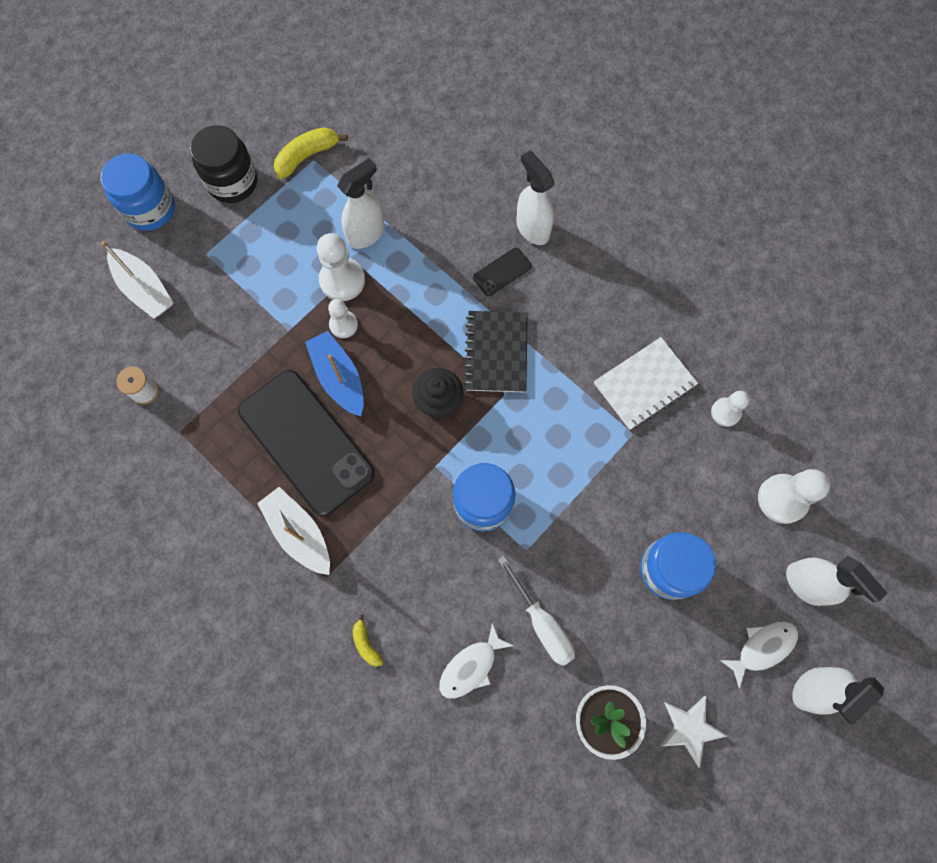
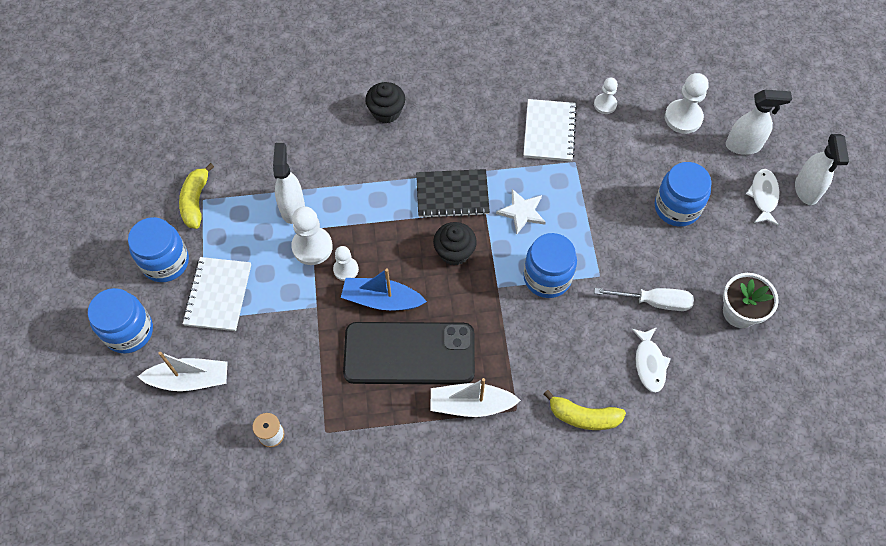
camera: 50 degrees left, 10 degrees down
(232, 182) = (165, 262): black jar -> blue jar
(236, 246) = (218, 295): none -> white notebook
(366, 643) = (583, 416): yellow banana -> yellow banana, size x1.80
(496, 352) = (452, 195): black notebook -> black notebook turned 45 degrees counterclockwise
(502, 272) = (399, 150): black phone -> none
(532, 228) = (386, 112): white spray bottle -> black cupcake
(690, 729) = (782, 270): white star -> white star (522, 212)

